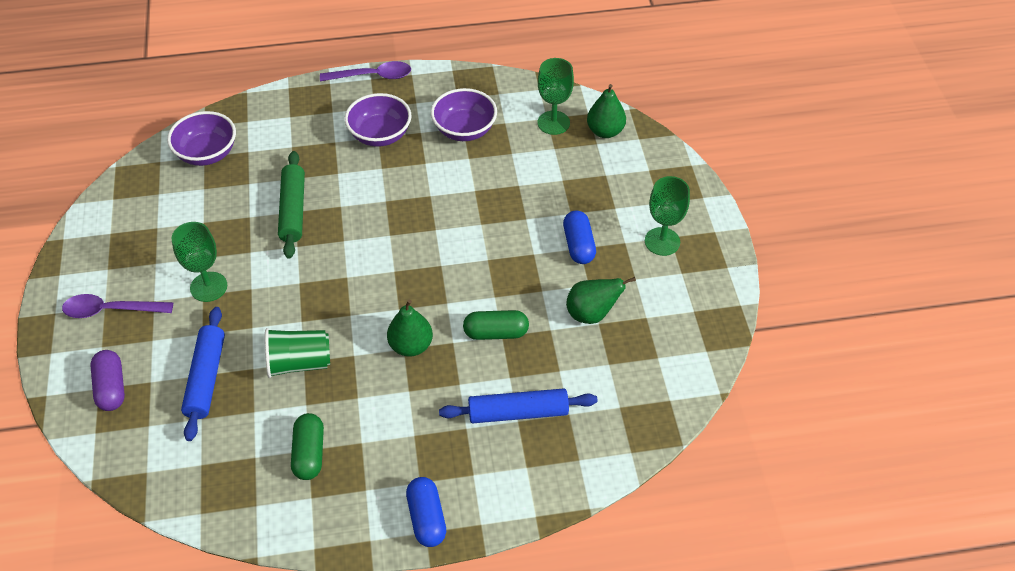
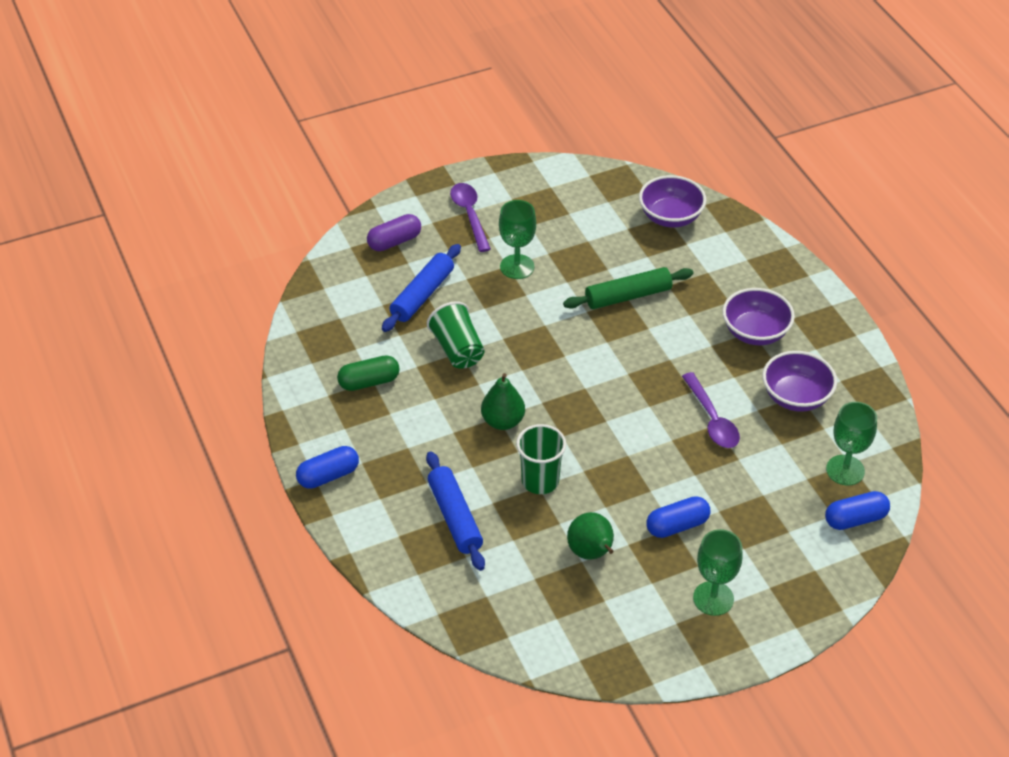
camera: 75 degrees right, 5 degrees down
(206, 378) = (422, 295): blue rolling pin -> blue rolling pin turned 45 degrees counterclockwise
(373, 76) = (836, 305): purple spoon -> purple spoon (712, 419)
(496, 333) = (540, 481): green capsule -> green cup
(605, 131) = (855, 519): green pear -> blue capsule

